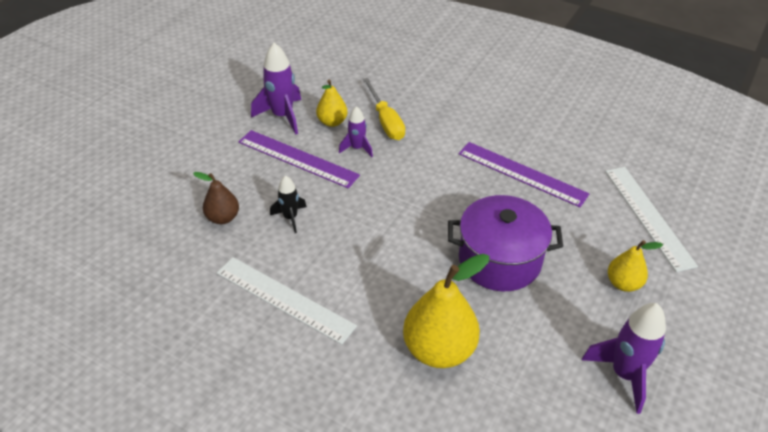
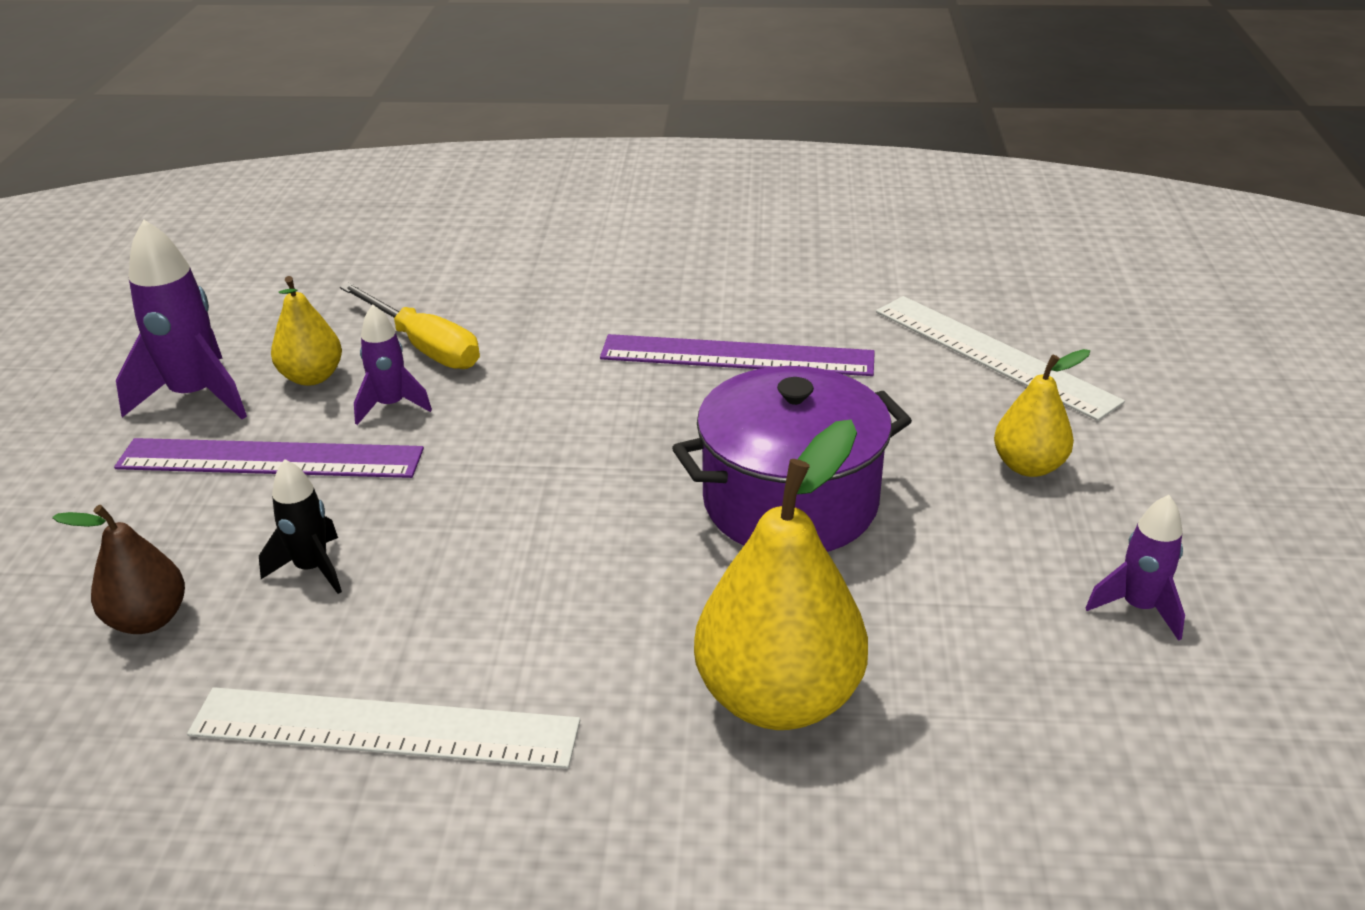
camera: 25 degrees left, 10 degrees down
(624, 374) = (1138, 608): purple rocket -> purple rocket, size x0.59

